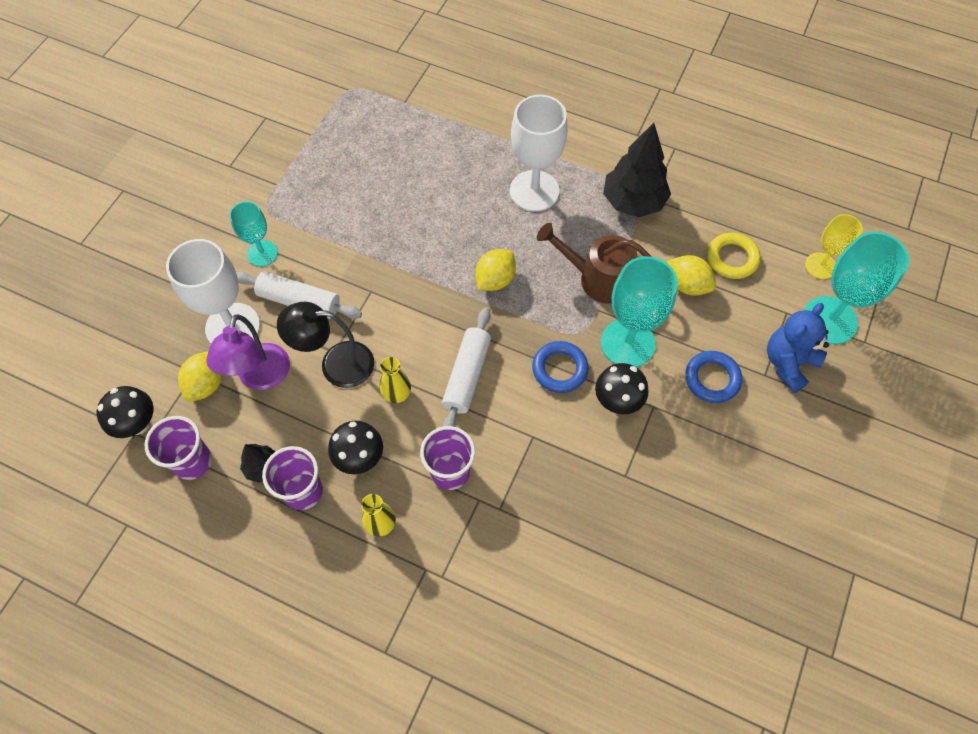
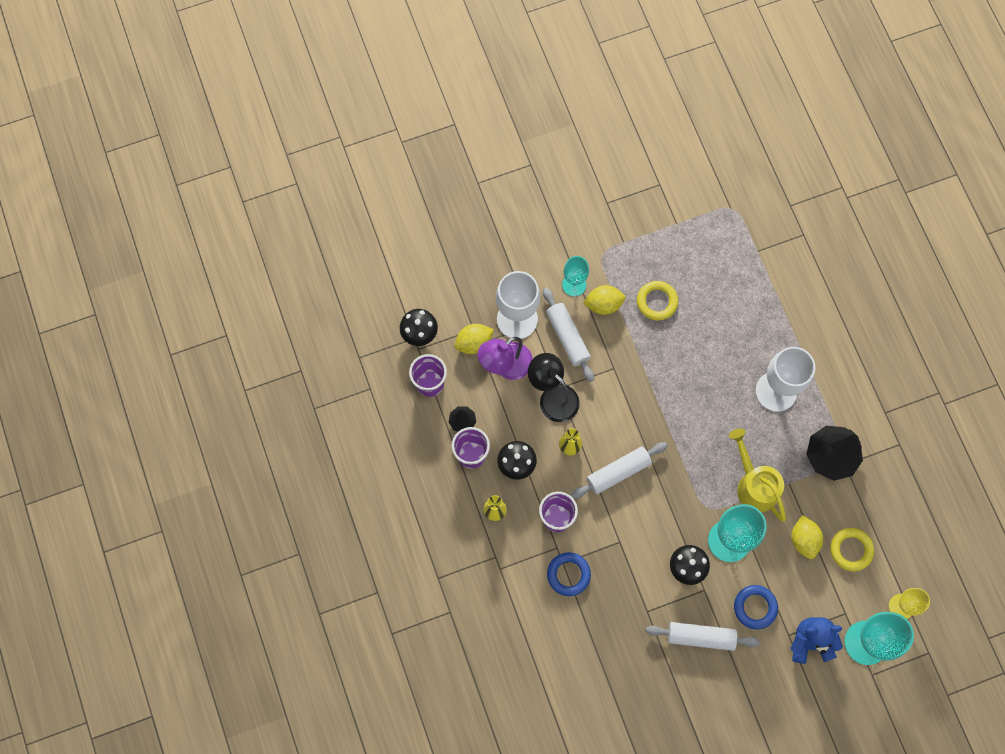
camera: 45 degrees right, 10 degrees up
(355, 206) = (657, 302): none -> yellow ring
(495, 280) = (692, 428): yellow lemon -> yellow lemon (603, 304)
(559, 369) = (674, 518): blue ring -> blue ring (568, 574)
(597, 278) = (754, 484): brown watering can -> yellow watering can
(696, 451) = (700, 637): none -> white rolling pin

